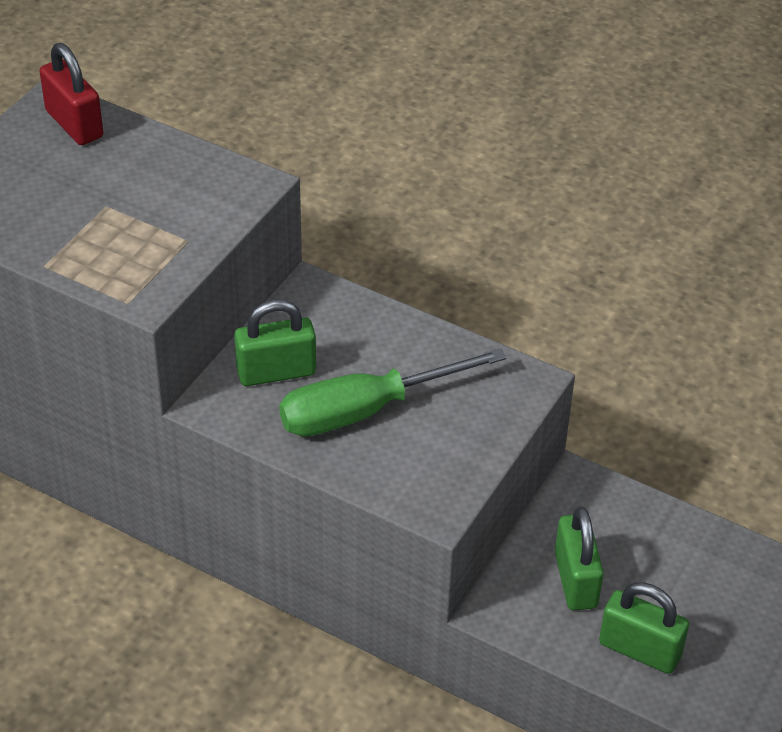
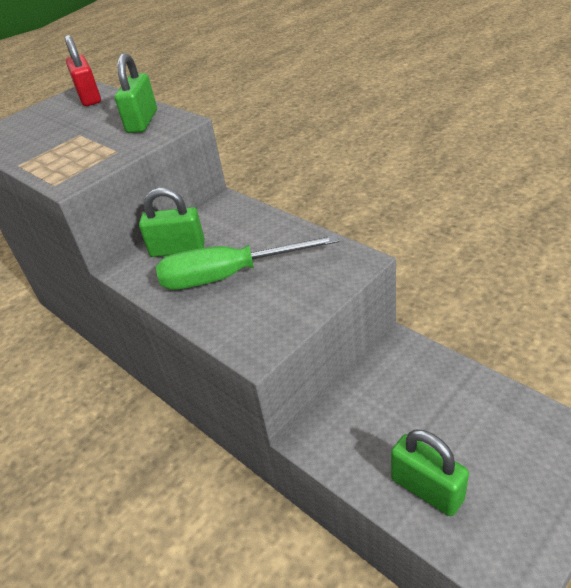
camera: 20 degrees right, 5 degrees down
(575, 580) = (382, 421): green padlock -> green padlock (142, 122)

